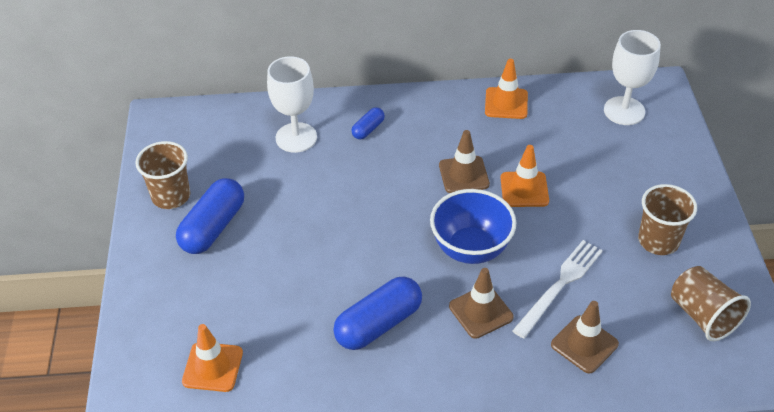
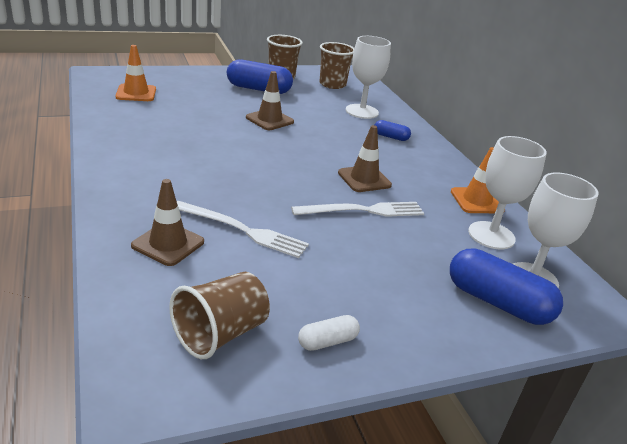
camera: 70 degrees right, 15 degrees down
(378, 324) = (180, 145): blue capsule -> blue capsule (497, 302)
(471, 249) = (274, 183): blue bowl -> none
(481, 312) = (201, 188): brown traffic cone -> brown traffic cone (269, 120)
(524, 189) = (363, 210): orange traffic cone -> white fork
(563, 113) = (491, 235): none -> white goblet
(658, 241) = (331, 300): brown cup -> brown cup (332, 84)
(705, 252) = (327, 341): none -> white capsule

